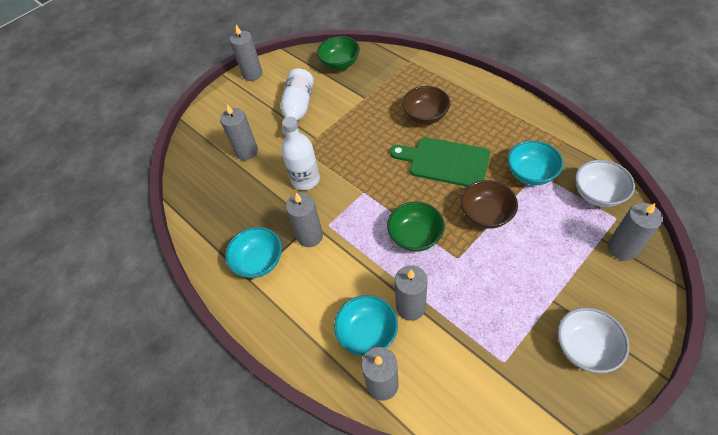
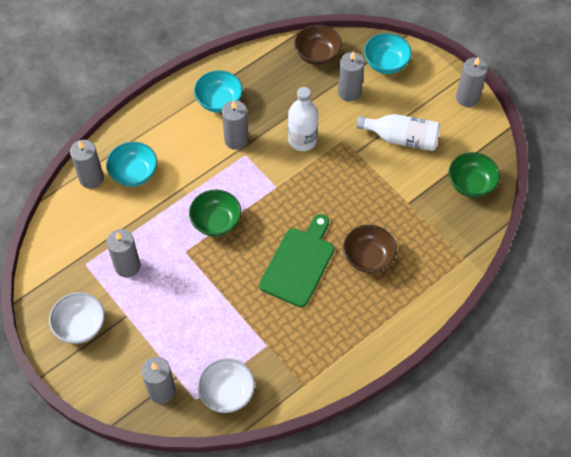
camera: 90 degrees right, 5 degrees up
(410, 307) = (148, 207): grey candle -> grey candle (127, 266)
(486, 214) = (226, 285): brown bowl -> brown bowl (317, 55)
(530, 174) = (266, 339): turquoise bowl -> turquoise bowl (386, 63)

